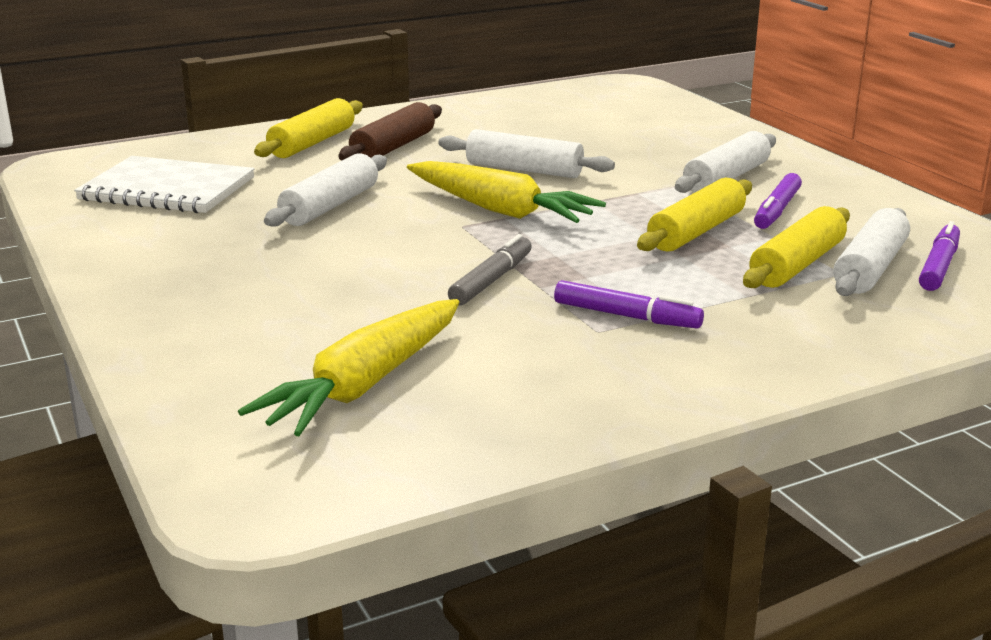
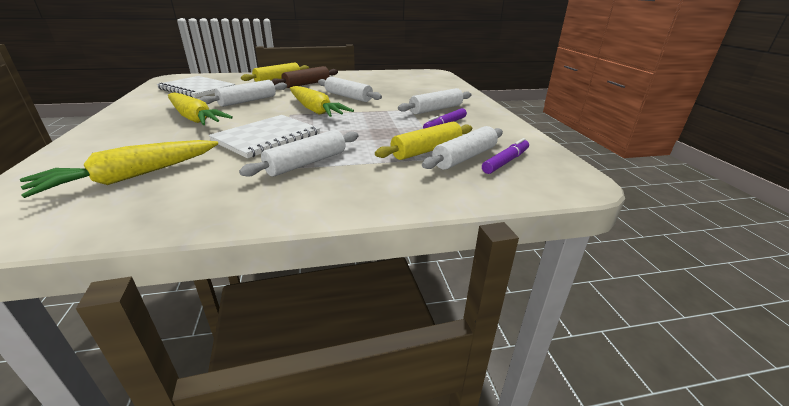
camera: 15 degrees right, 5 degrees up
(284, 260) = (194, 118): none -> yellow carrot
(491, 280) = (267, 138): grey marker -> white notebook
(626, 316) = (306, 163): purple marker -> white rolling pin
(696, 231) = (393, 129): yellow rolling pin -> none

